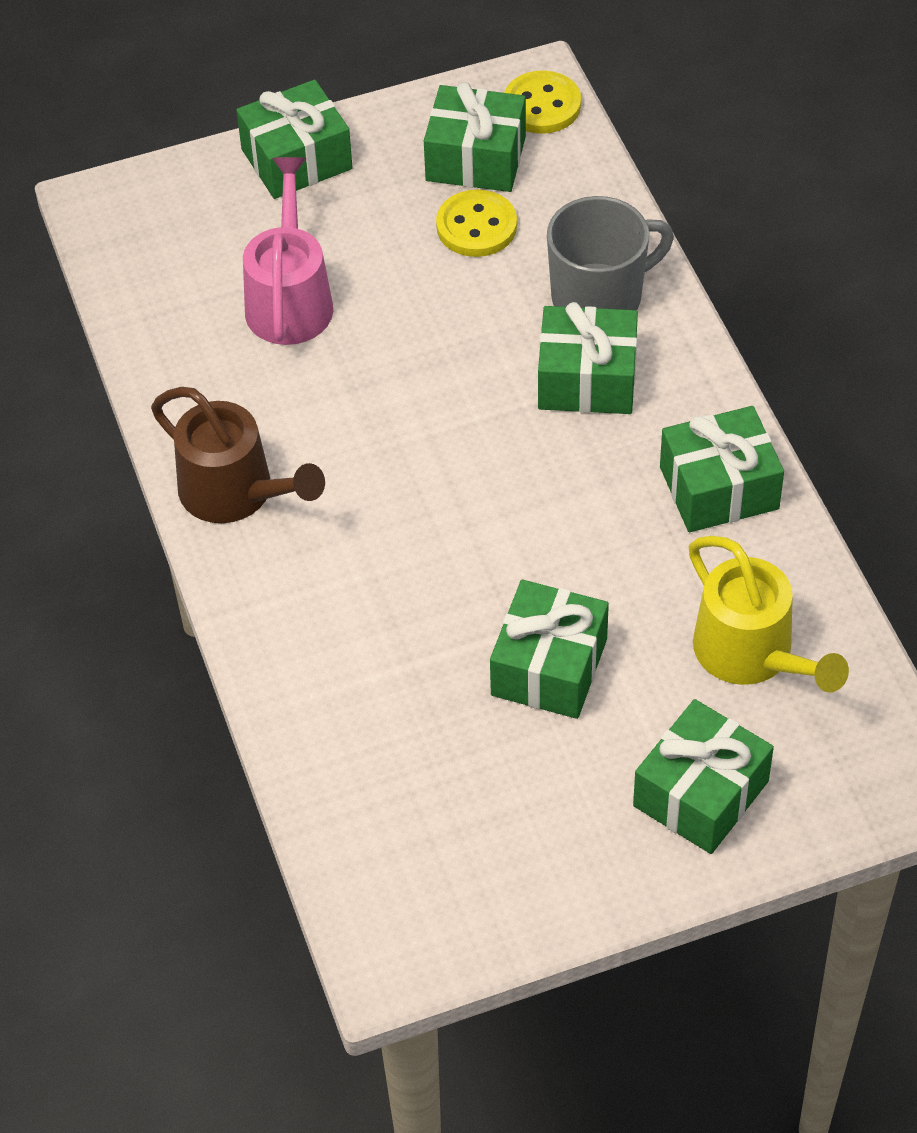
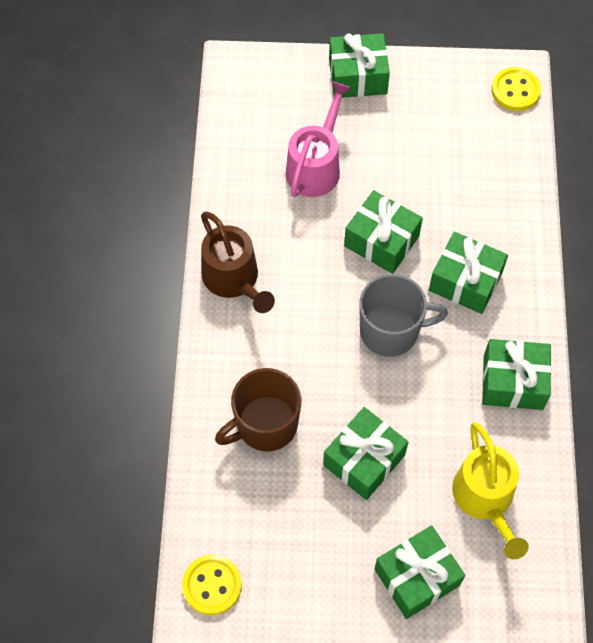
camera: 20 degrees right, 10 degrees up
(378, 672) = (265, 425): none -> brown mug
(475, 158) = (461, 112): green gift -> green gift (381, 241)
(476, 226) = (443, 157): yellow button -> yellow button (212, 585)
(599, 297) = (495, 230): grey mug -> grey mug (391, 331)

